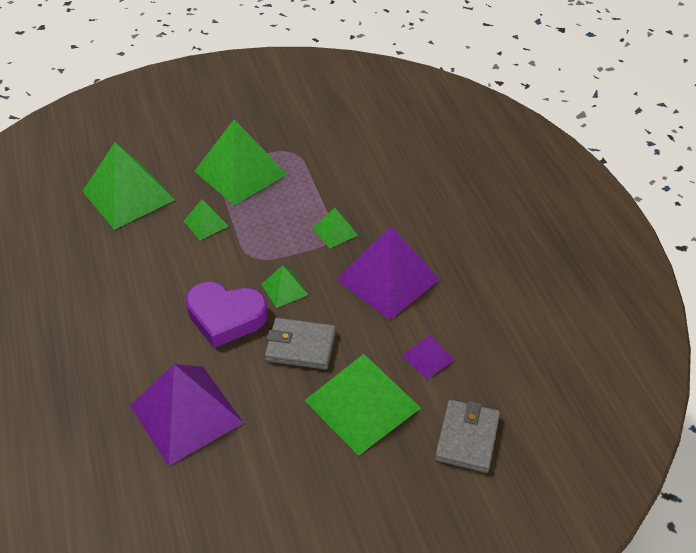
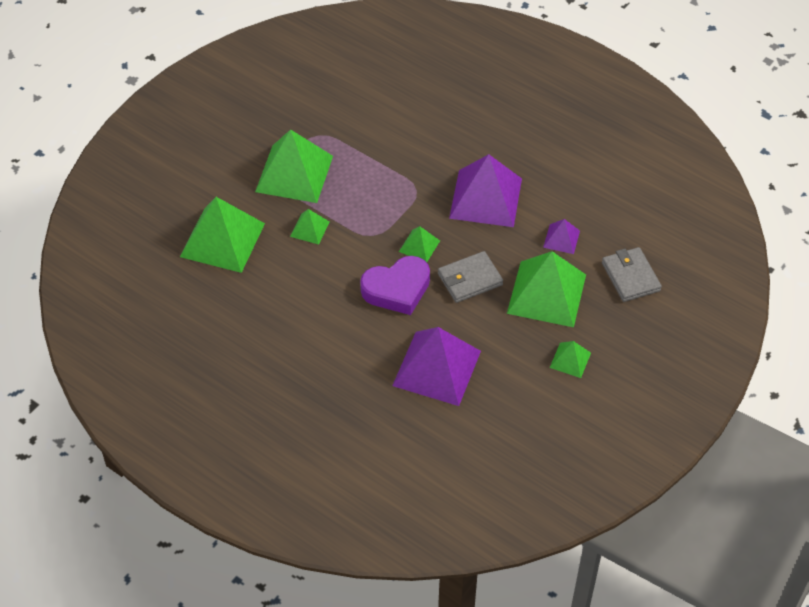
camera: 35 degrees left, 5 degrees up
(335, 231) = (414, 183): green pyramid -> green pyramid (570, 360)

